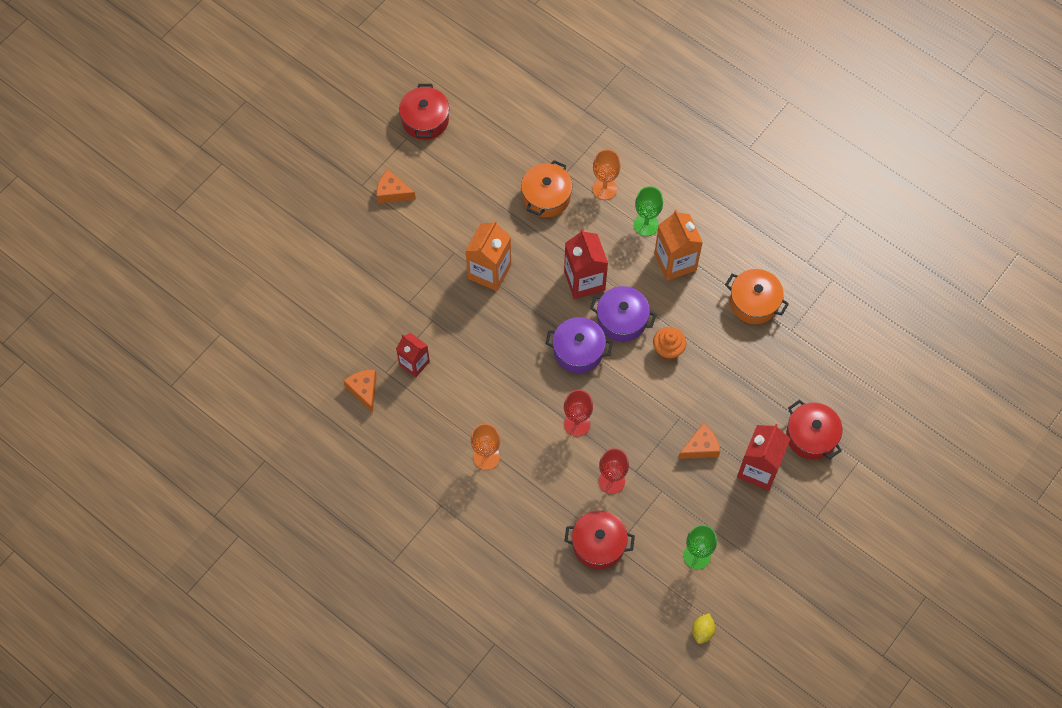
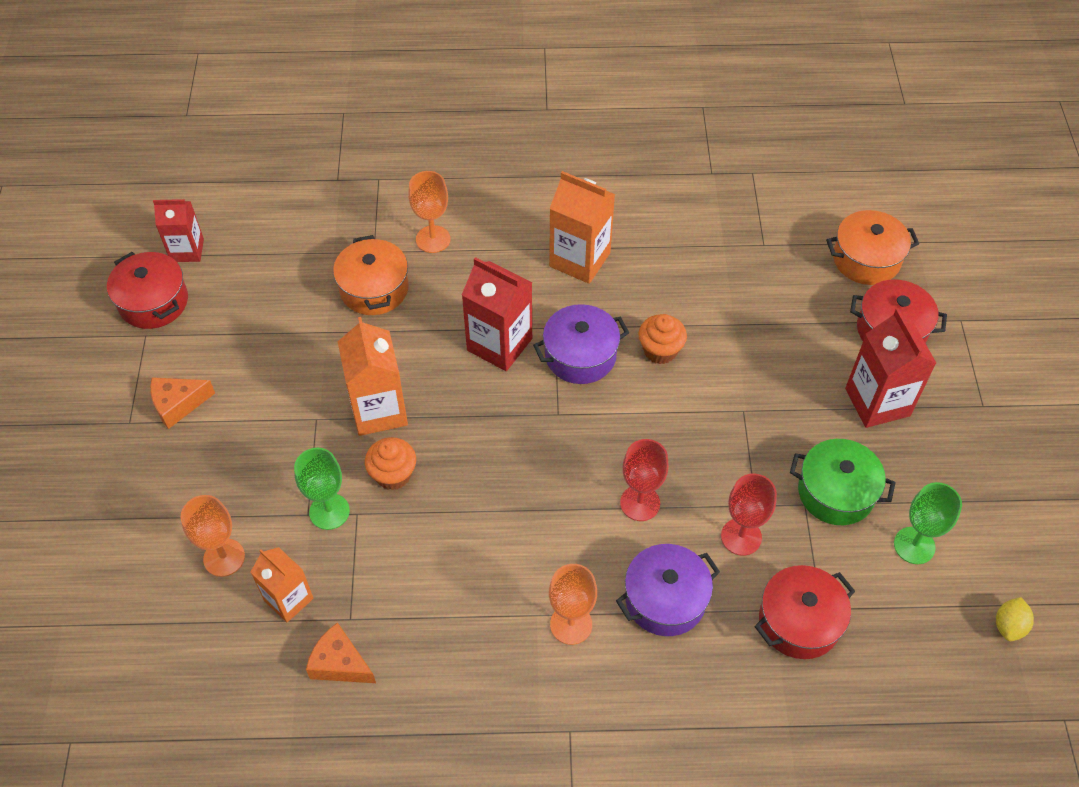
camera: 40 degrees left, 10 degrees down
(352, 295) = (224, 557): none -> orange goblet
(365, 340) = (288, 599): none -> orange carton
(414, 363) = (378, 580): red carton -> red carton (187, 250)
(467, 313) = (393, 474): none -> orange cupcake
(578, 351) = (564, 422): purple pot -> purple pot (665, 599)
(646, 225) = (513, 245): green goblet -> green goblet (329, 511)
(684, 498) = (836, 492): none -> green pot
(700, 447) = (796, 425): orange cheese -> none
(702, 631) = (1009, 626): yellow lemon -> yellow lemon turned 45 degrees clockwise
(754, 302) = (700, 243): orange pot -> orange pot (866, 259)

